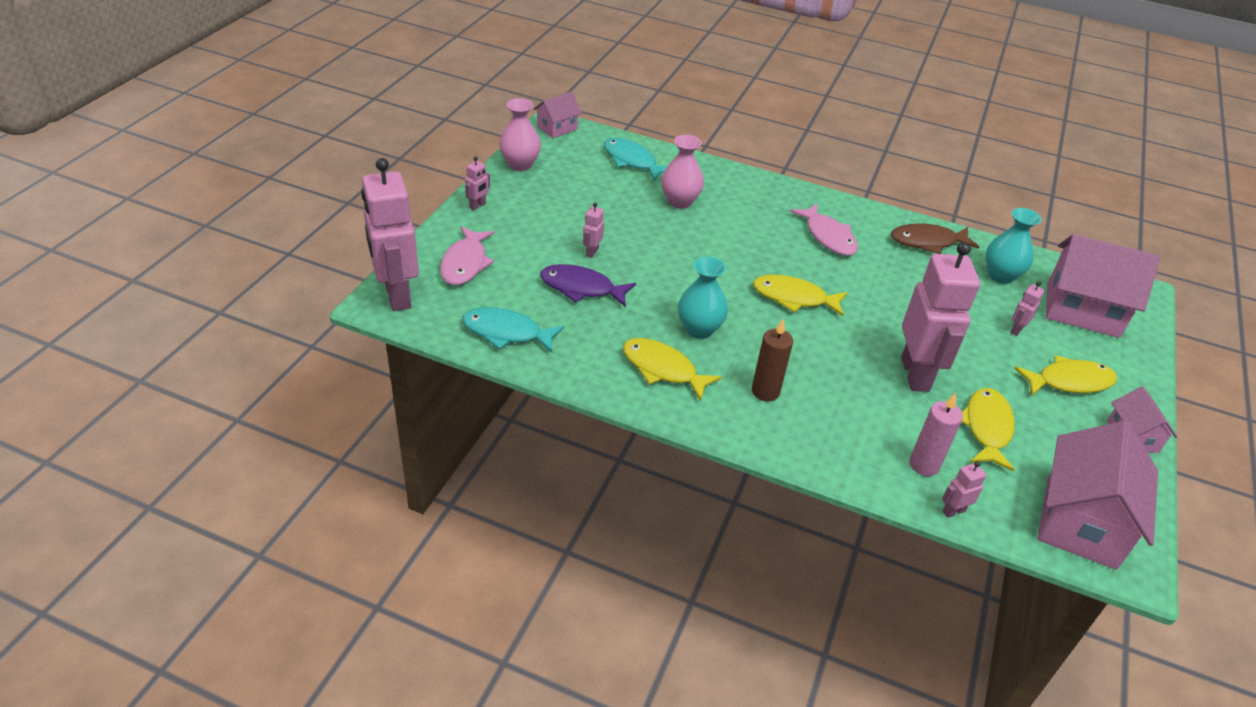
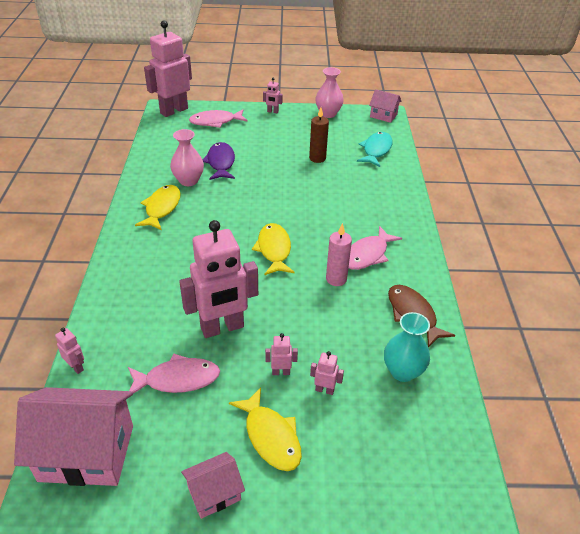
camera: 70 degrees right, 0 degrees up
(506, 332) = (163, 148): turquoise fish -> none
(592, 252) = (259, 158): pink robot -> pink robot (281, 372)
(679, 201) = (346, 178): pink vase -> pink vase (188, 181)
(699, 329) = (210, 214): turquoise vase -> none
(765, 392) = (162, 254): brown candle -> brown candle (317, 158)
(924, 465) = (119, 344): pink candle -> pink candle (336, 279)
(987, 428) = (178, 379): yellow fish -> pink fish
(1082, 310) = (395, 443): pink house -> none

